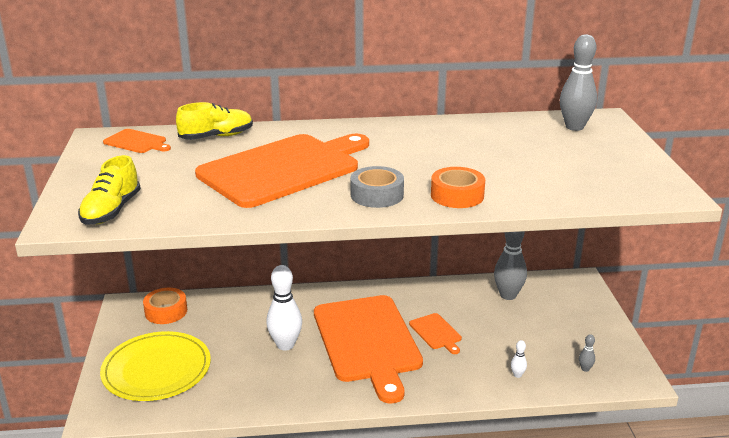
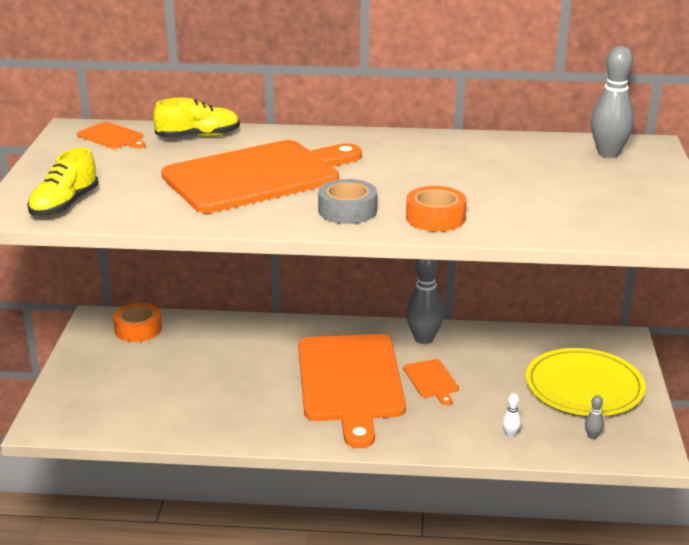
camera: 10 degrees right, 0 degrees up
(156, 369) = (114, 387): yellow plate -> yellow plate (584, 387)
(285, 345) = (258, 376): white bowling pin -> none
(508, 295) = (529, 348): grey bowling pin -> grey bowling pin (423, 339)

